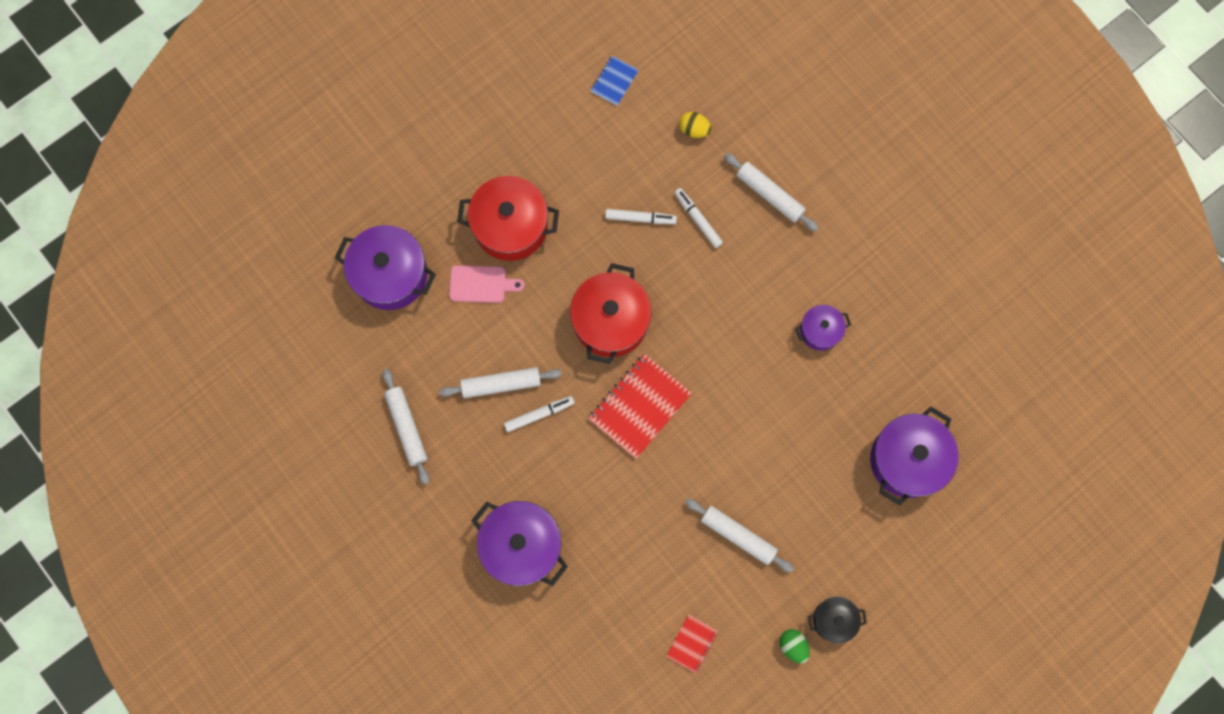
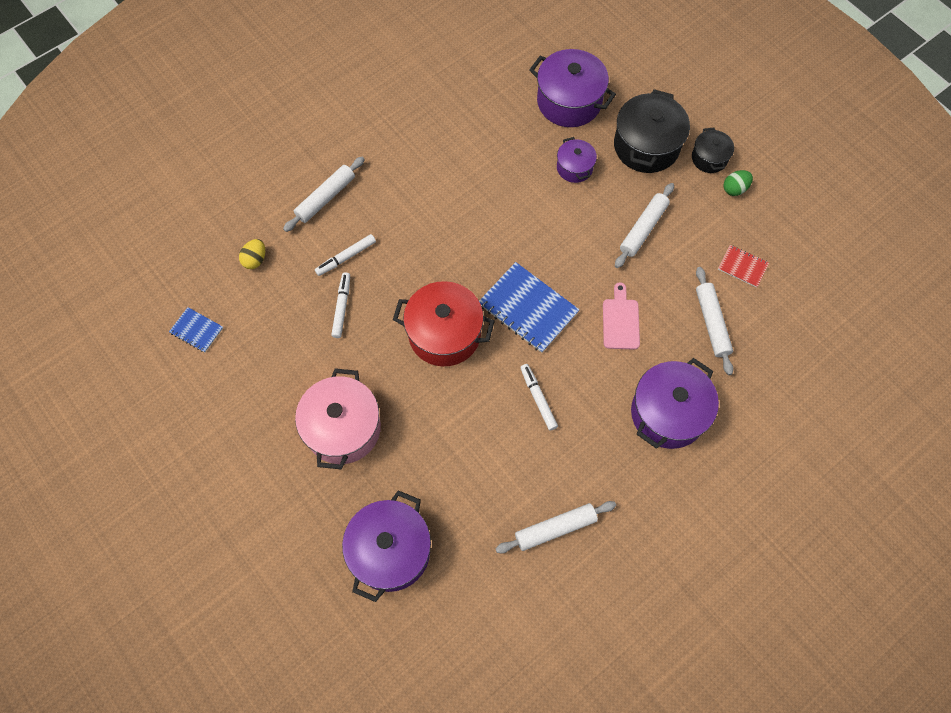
camera: 90 degrees left, 10 degrees down
(481, 284) = (403, 456): pink cutting board -> pink cutting board (620, 321)
(501, 384) = (508, 435): white rolling pin -> white rolling pin (711, 323)
(510, 226) = (343, 428): red pot -> pink pot
(640, 406) = (528, 308): red notebook -> blue notebook
(820, 331) = (456, 161): purple pot -> purple pot (574, 167)
(848, 547) = (646, 146): none -> black pot

